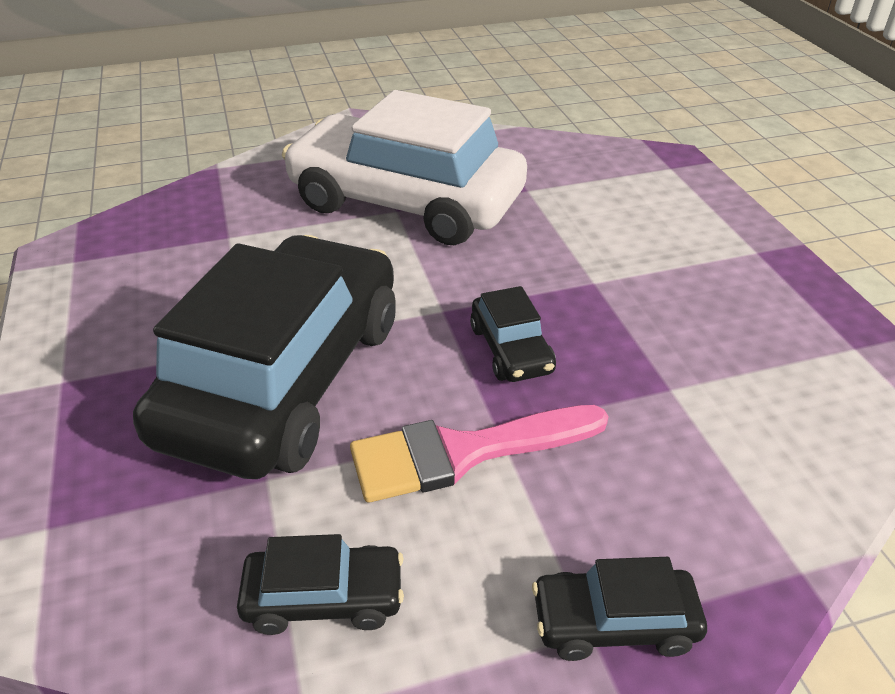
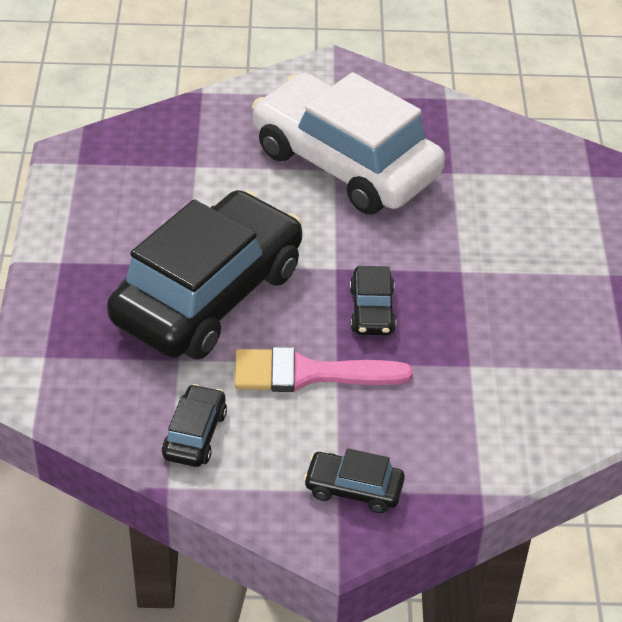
camera: 15 degrees right, 5 degrees up
(324, 597) = (194, 434): black car -> black car turned 90 degrees counterclockwise

